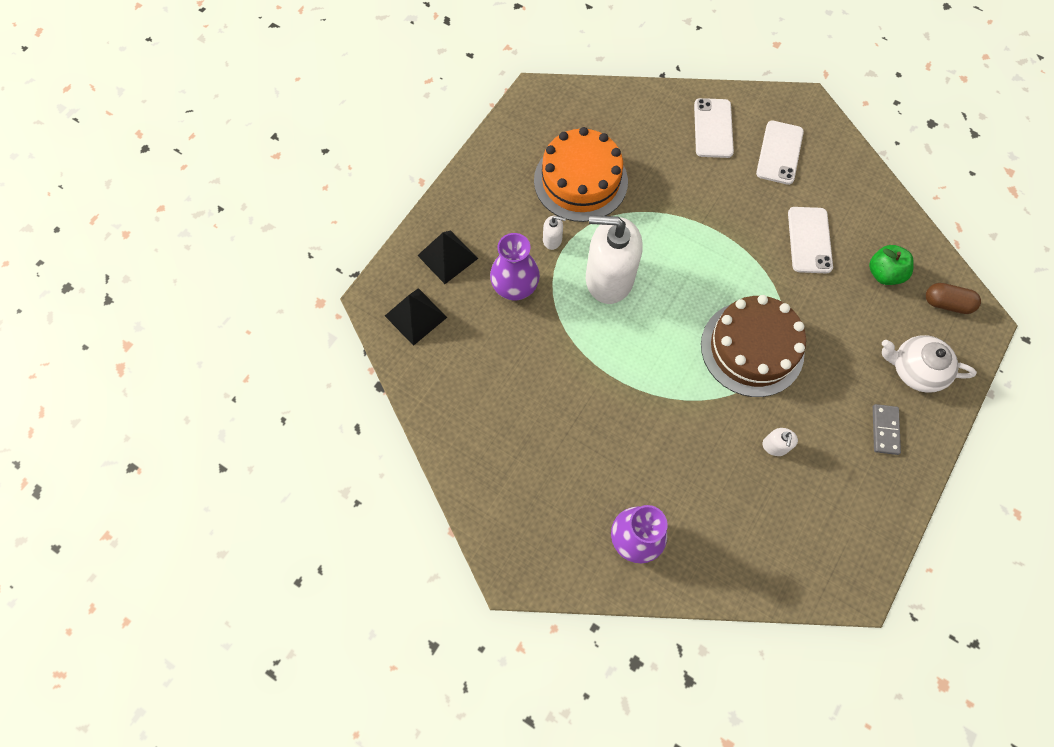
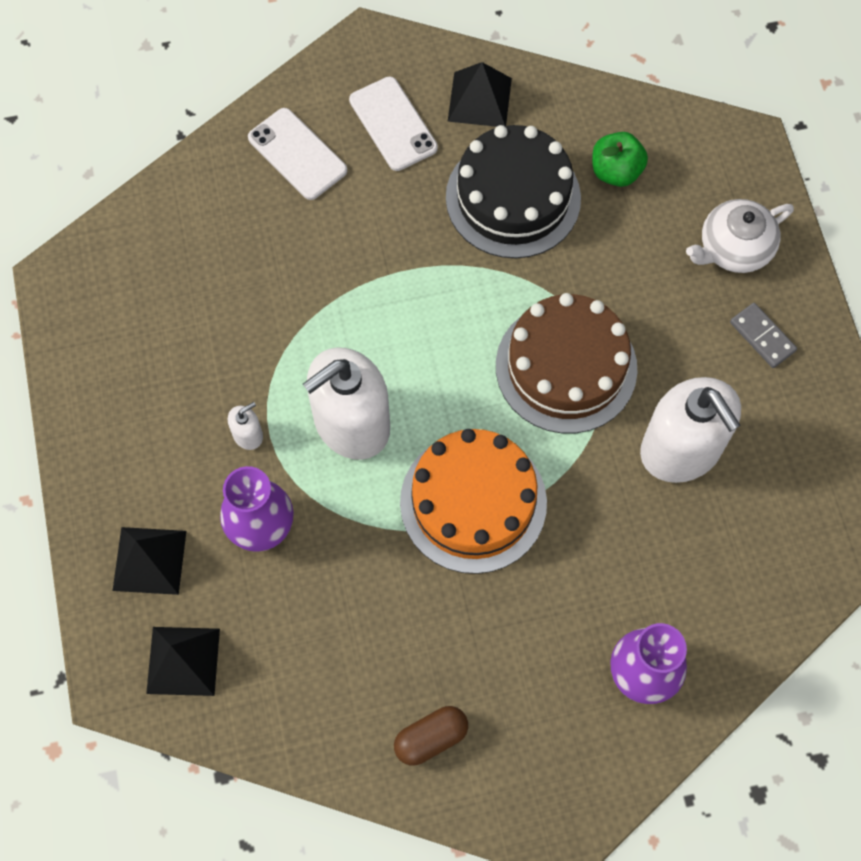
camera: 45 degrees left, 0 degrees up
(580, 181) = (212, 339): orange cake -> orange cake (473, 502)
(775, 446) = (681, 449): white soap dispenser -> white soap dispenser, size x2.46
(809, 240) = (513, 198): white phone -> black cake
(841, 177) = (479, 99): none -> black pyramid
(946, 303) = (700, 152): brown capsule -> brown capsule (431, 738)

